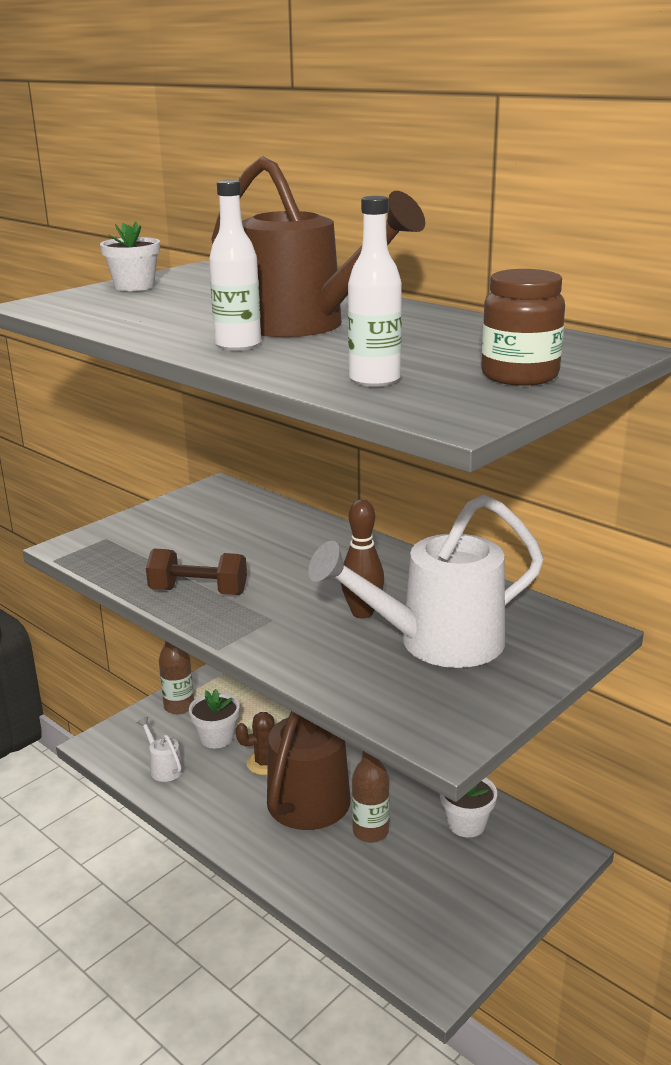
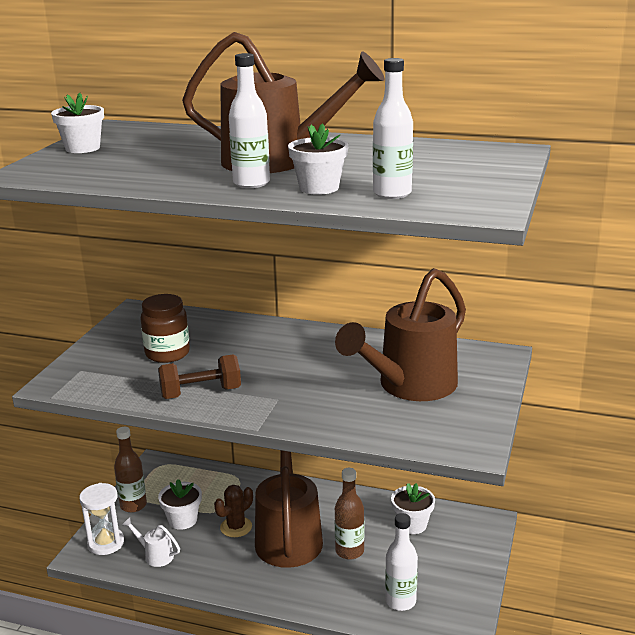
camera: 25 degrees left, 0 degrees up
(126, 739) = (106, 543): none -> white hourglass
(302, 361) = (319, 188): none -> white flower pot
(362, 613) = (340, 378): brown bowling pin -> none
(389, 913) = (400, 601): none -> white bottle
(437, 643) = (410, 386): white watering can -> brown watering can
(519, 376) = (481, 176): brown jar -> brown jar (167, 353)

